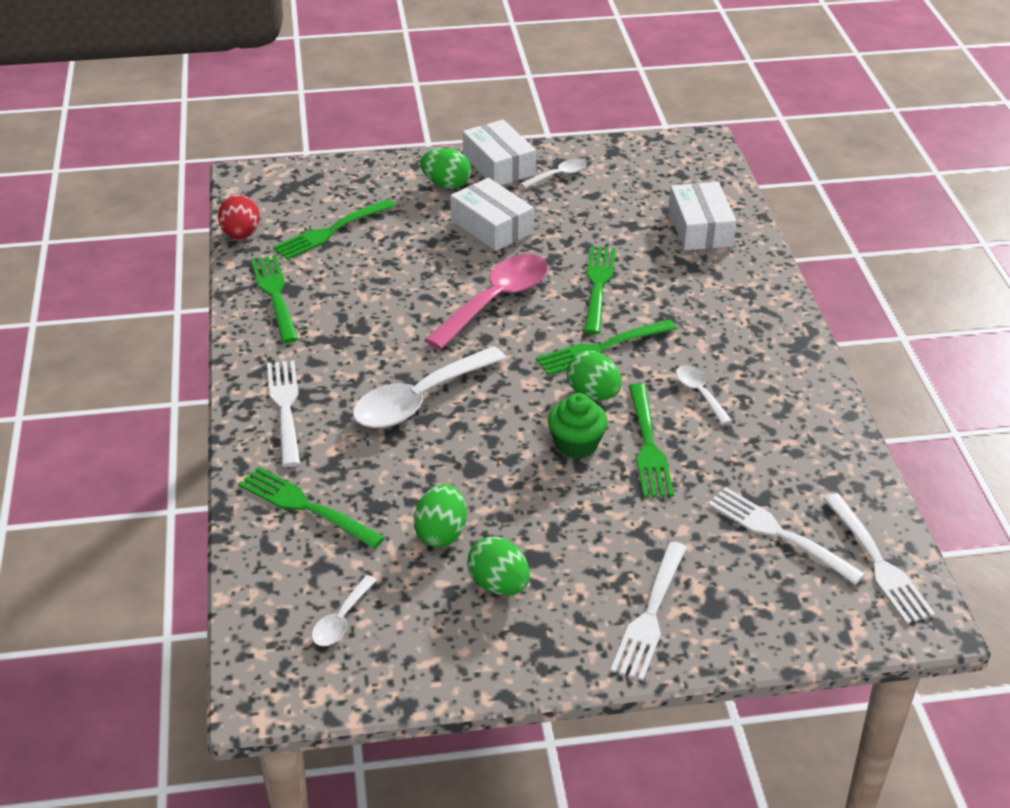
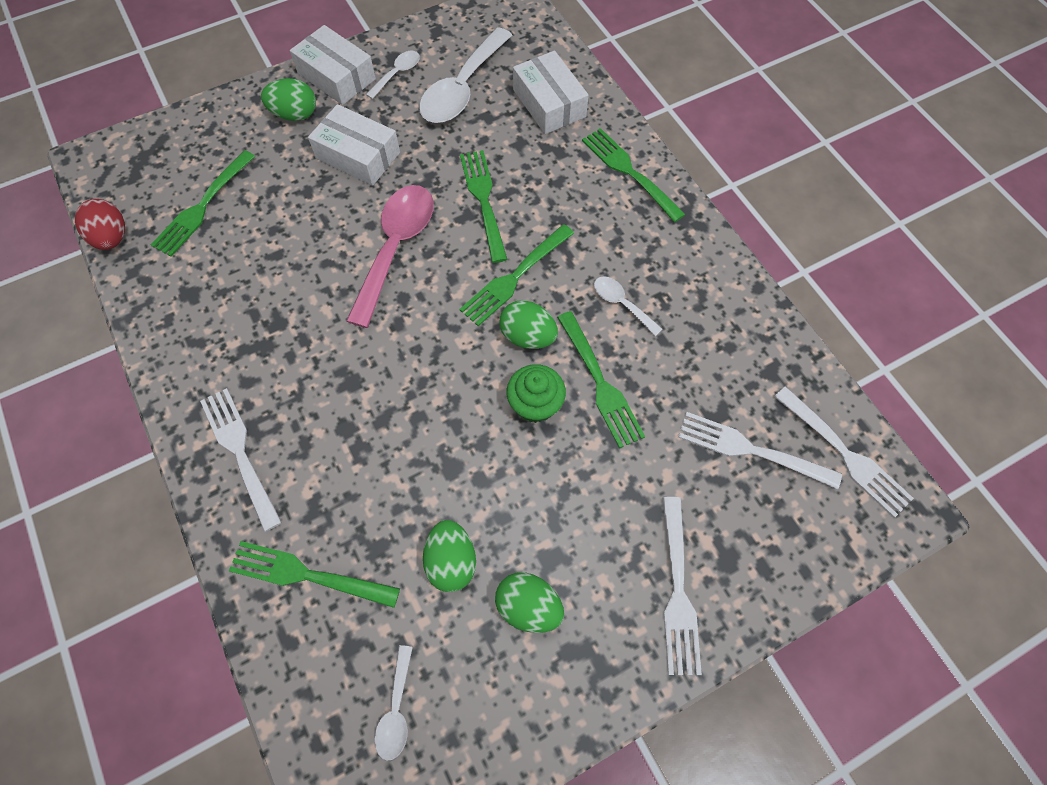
camera: 20 degrees left, 25 degrees up
(275, 296) = (177, 307): green fork -> green fork (630, 172)
(419, 400) = (368, 397): white spoon -> white spoon (462, 88)

